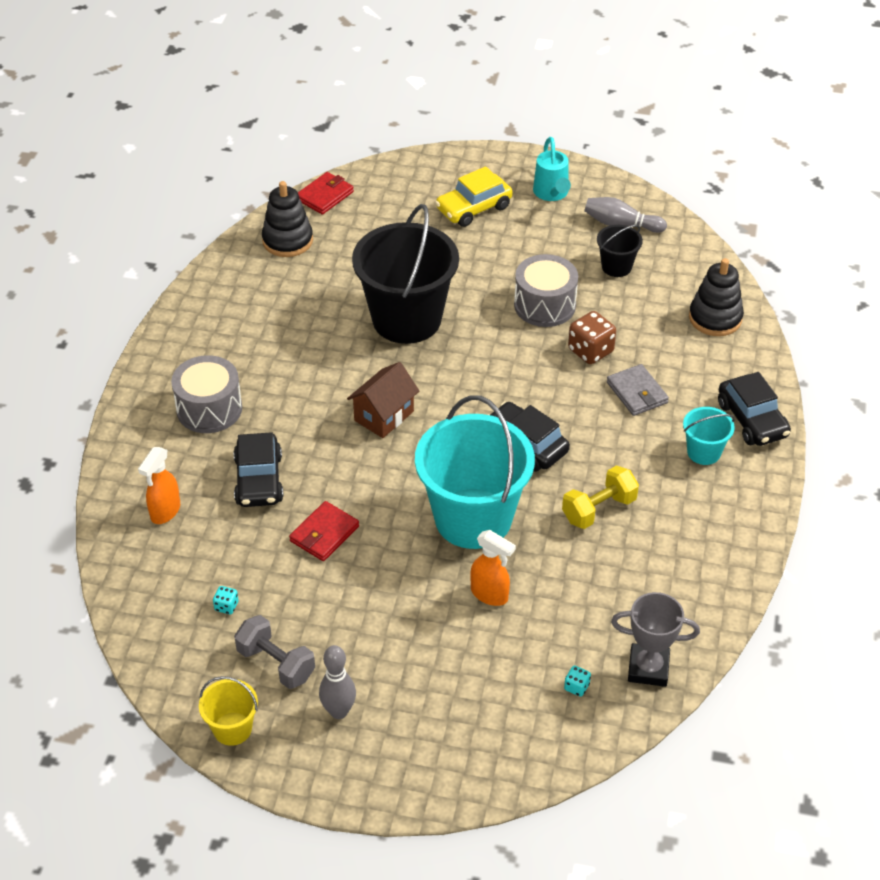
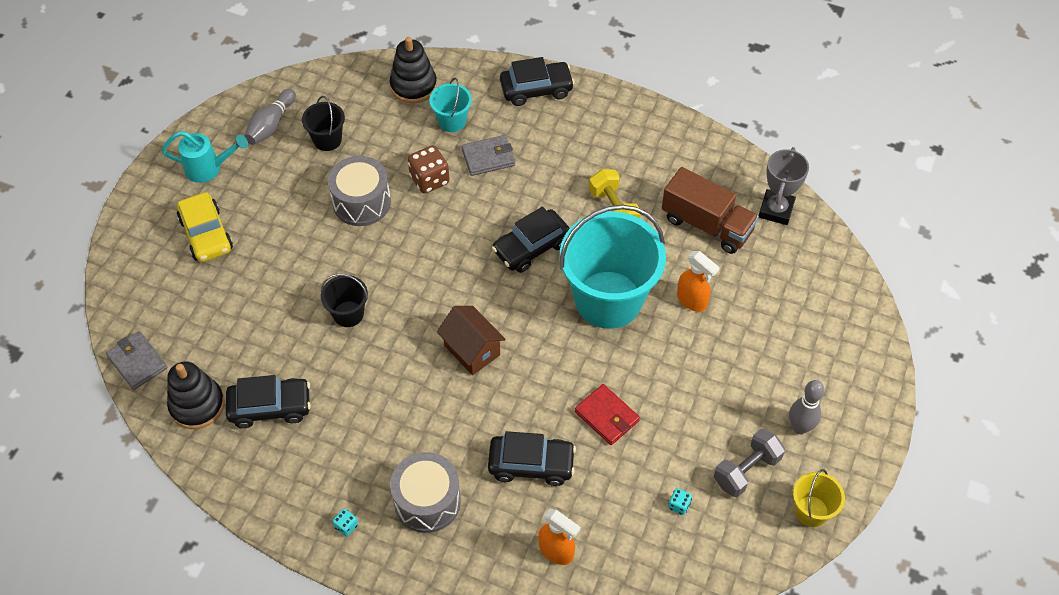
camera: 80 degrees left, 10 degrees up
(293, 286) = (270, 407): none -> black car
(325, 196) = (137, 362): red wallet -> grey wallet
(406, 319) = (348, 314): black bucket -> black bucket, size x0.45
(490, 595) = (692, 301): orange spray bottle -> orange spray bottle turned 90 degrees clockwise
(576, 687) = (789, 258): turquoise dice -> turquoise dice (346, 526)
(603, 599) = (706, 225): none -> brown truck
(703, 452) = (565, 128): turquoise bucket -> turquoise bucket (452, 121)

